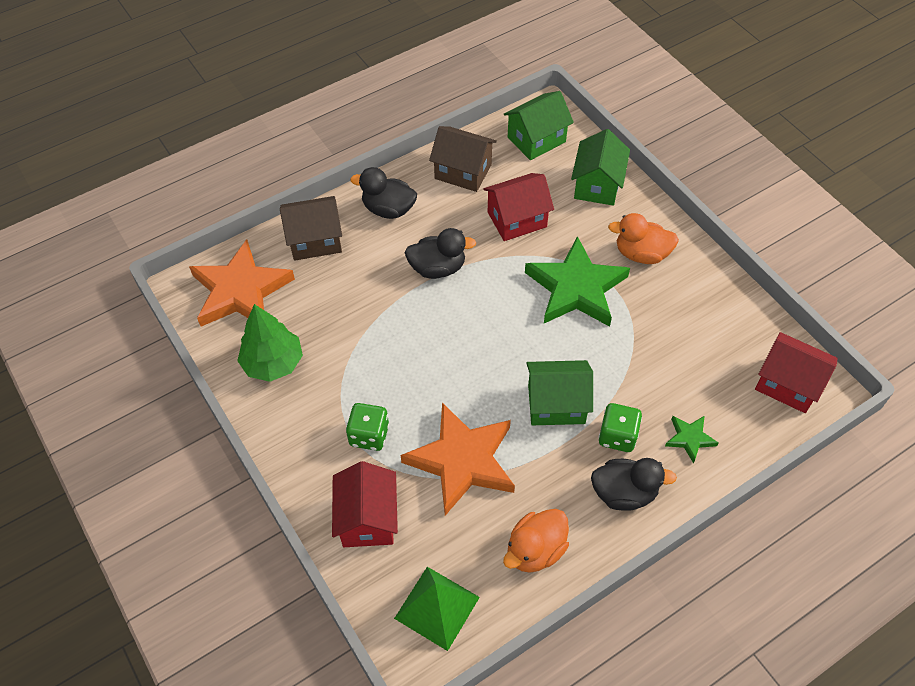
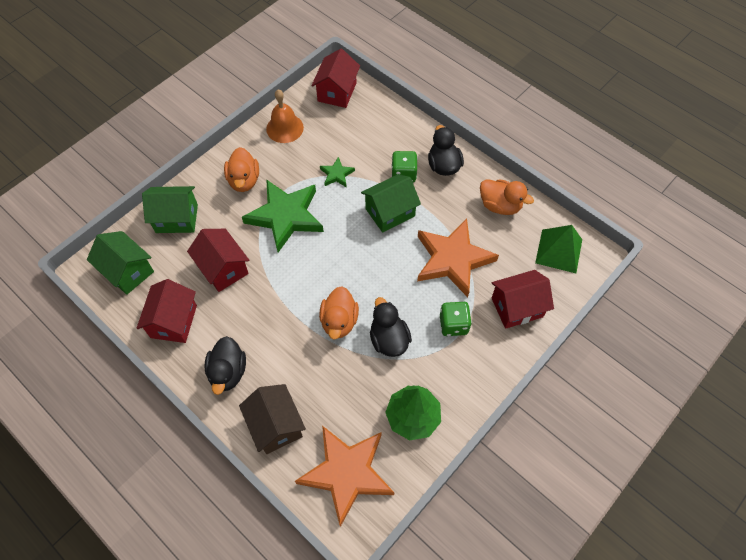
camera: 105 degrees left, 5 degrees up
(414, 317) = (339, 321): none -> orange duck
(438, 268) = (286, 316): black duck -> black duck (389, 339)
(463, 171) = (174, 321): brown house -> red house
(556, 404) = (390, 212): green house -> green house turned 75 degrees clockwise
(689, 438) = (392, 137): green star -> green star (336, 174)
(724, 309) = (285, 128): none -> orange bell

